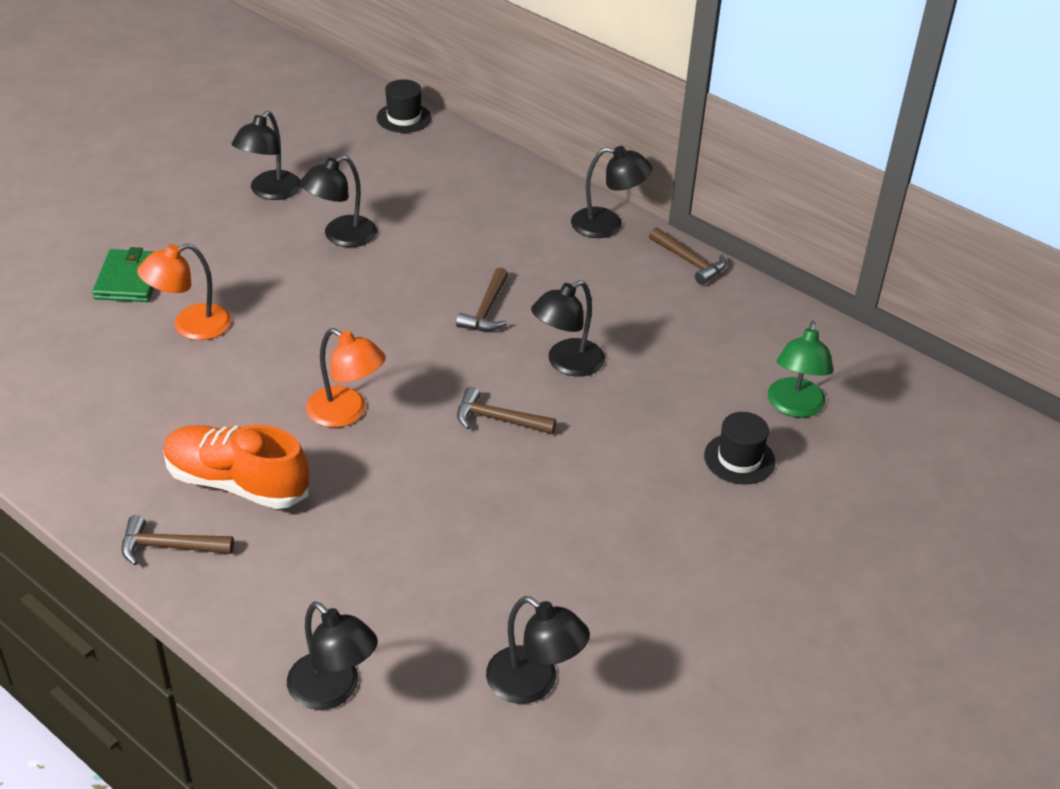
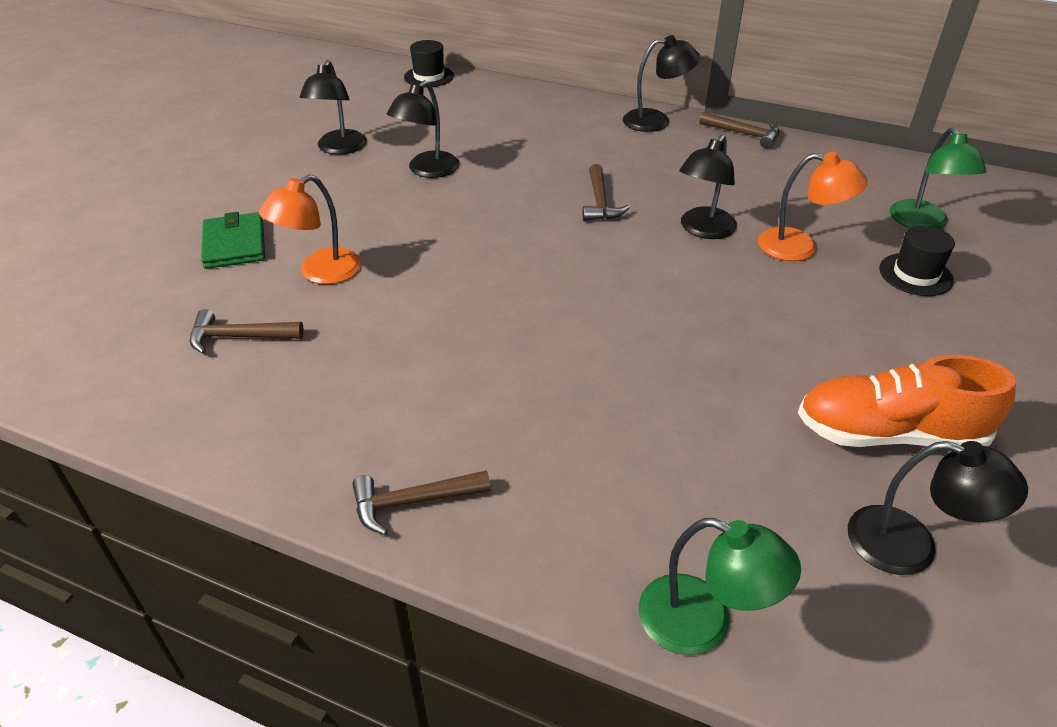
camera: 15 degrees left, 0 degrees up
(237, 483) = (452, 412): orange shoe -> orange shoe (889, 434)
(333, 691) = (703, 623): black lamp -> green lamp
(346, 413) = (526, 317): orange lamp -> orange lamp (800, 247)
(498, 419) = (676, 290): brown hammer -> brown hammer (239, 337)

